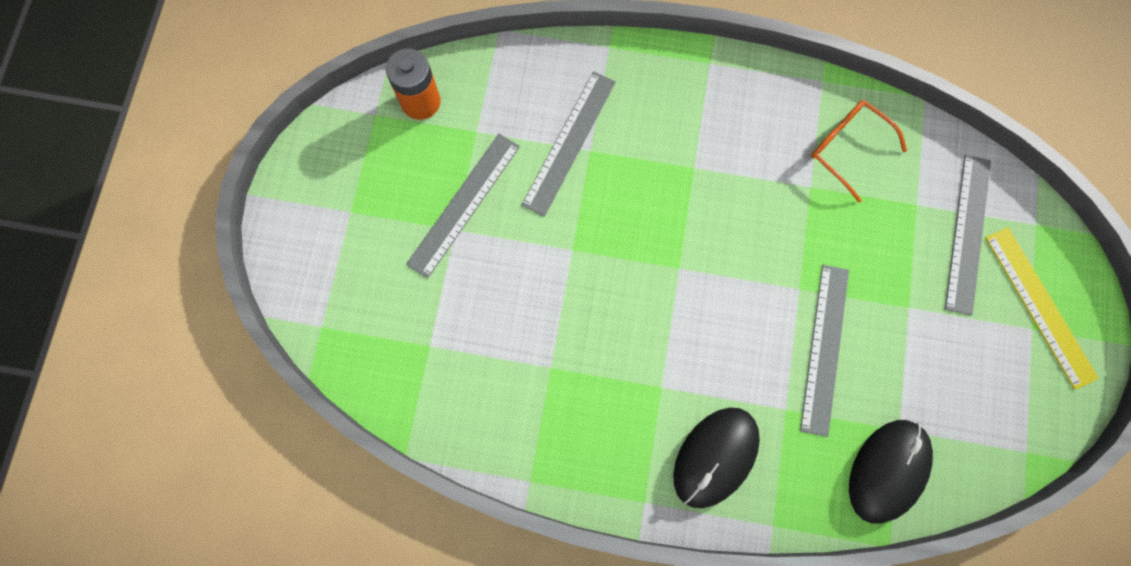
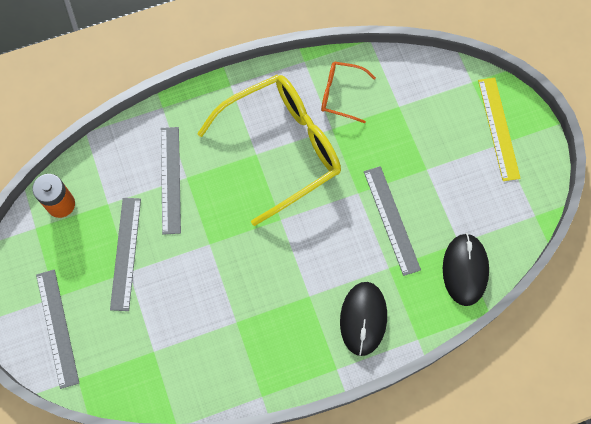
camera: 30 degrees left, 5 degrees down
(733, 178) = (282, 148): none -> yellow glasses
(968, 233) = (436, 108): grey ruler -> grey ruler (57, 328)
(1040, 306) = (498, 128): yellow ruler -> yellow ruler turned 45 degrees clockwise

